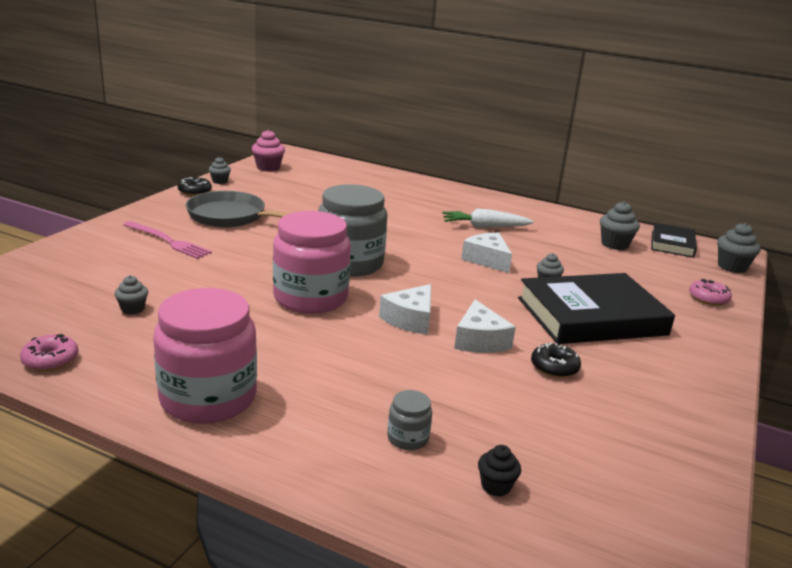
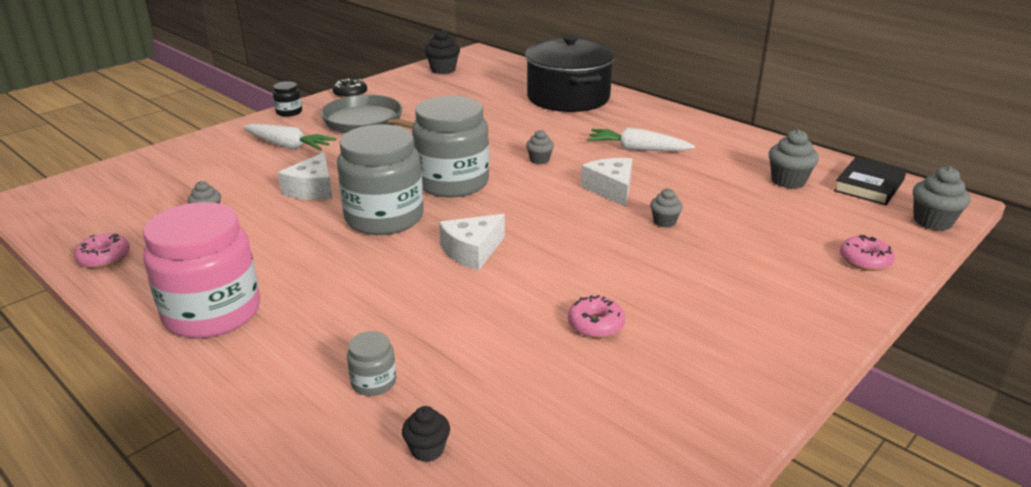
camera: 20 degrees right, 5 degrees up
(145, 210) = (289, 112): none -> black jar
(168, 241) = (288, 146): pink fork -> white carrot
(220, 181) = (383, 83): grey cupcake -> grey cupcake (539, 160)
(268, 168) = (443, 70): pink cupcake -> black cupcake
(310, 298) = (384, 217): pink jar -> grey jar
(397, 187) = (568, 97): none -> black pot
(479, 340) = (532, 283): white cheese -> white cheese (312, 189)
(554, 367) = (596, 324): black donut -> pink donut
(591, 316) = (688, 268): black book -> none

